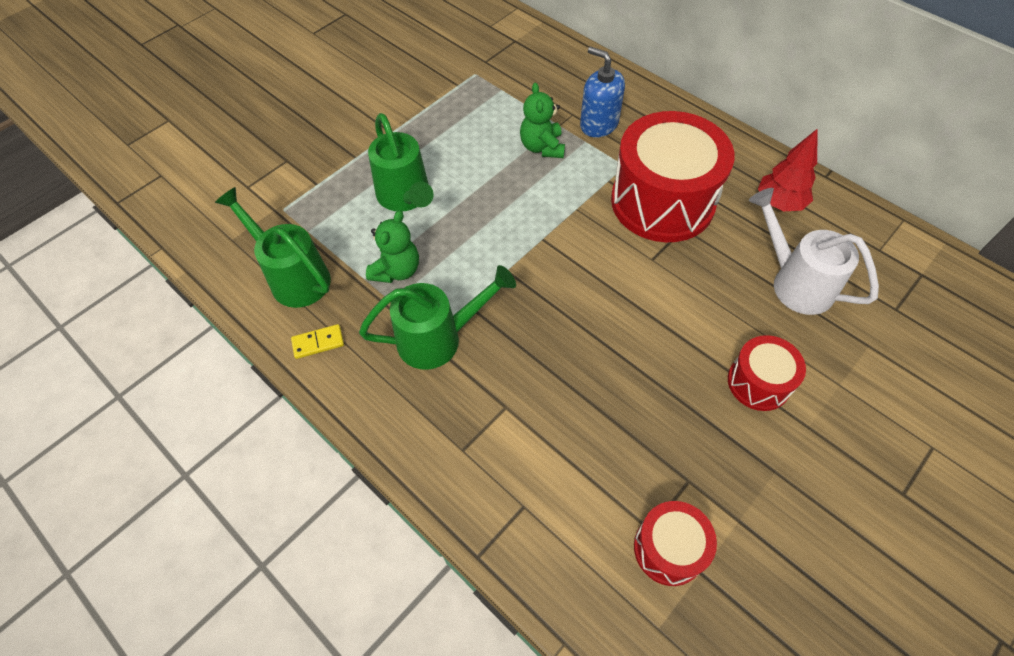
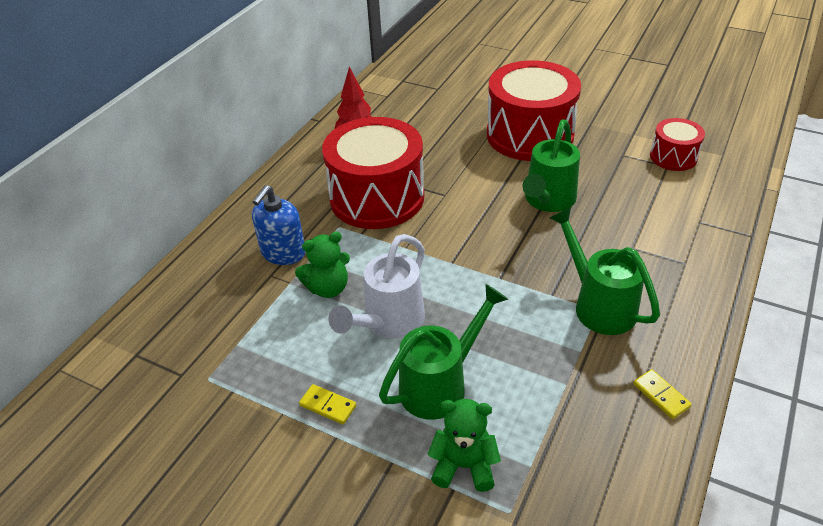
camera: 105 degrees left, 15 degrees down
(294, 277) = (599, 452): green watering can -> green watering can (547, 200)
(396, 270) = (542, 360): green teddy bear -> green teddy bear (464, 465)
(419, 131) = (328, 406): none -> yellow domino
(758, 382) = (530, 135): red drum -> red drum, size x1.99
(795, 282) = (435, 127): white watering can -> white watering can (389, 322)

